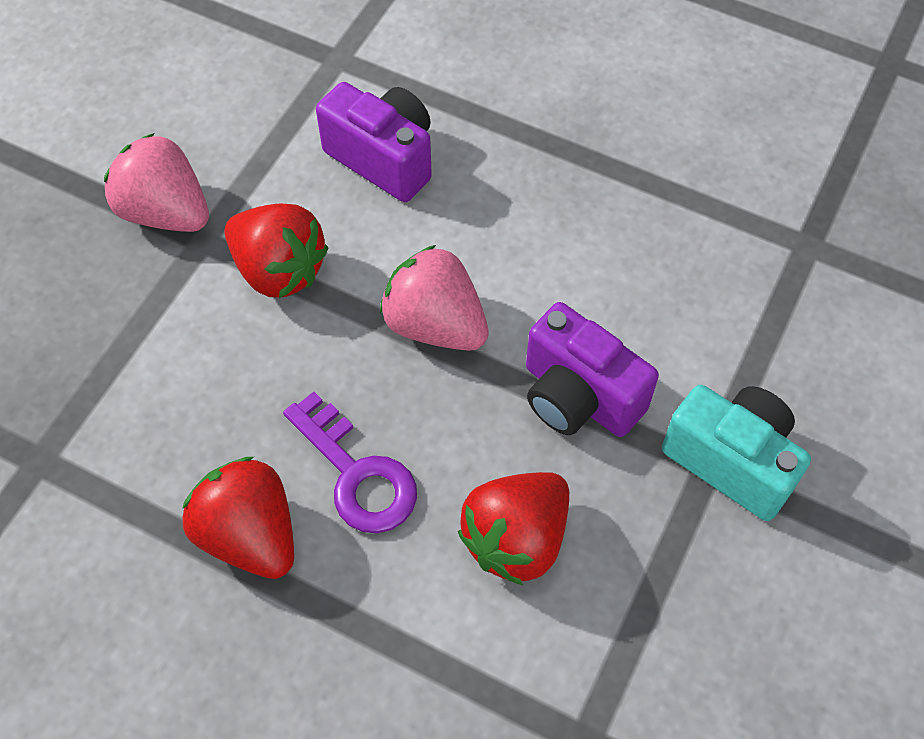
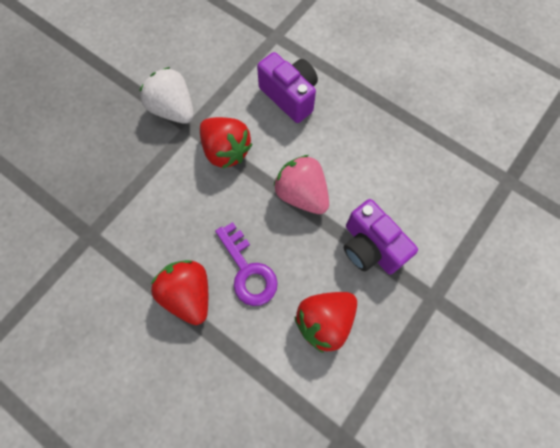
camera: 10 degrees right, 10 degrees up
(165, 212) = (173, 109): pink strawberry -> white strawberry
(731, 461) = (446, 297): turquoise camera -> none

